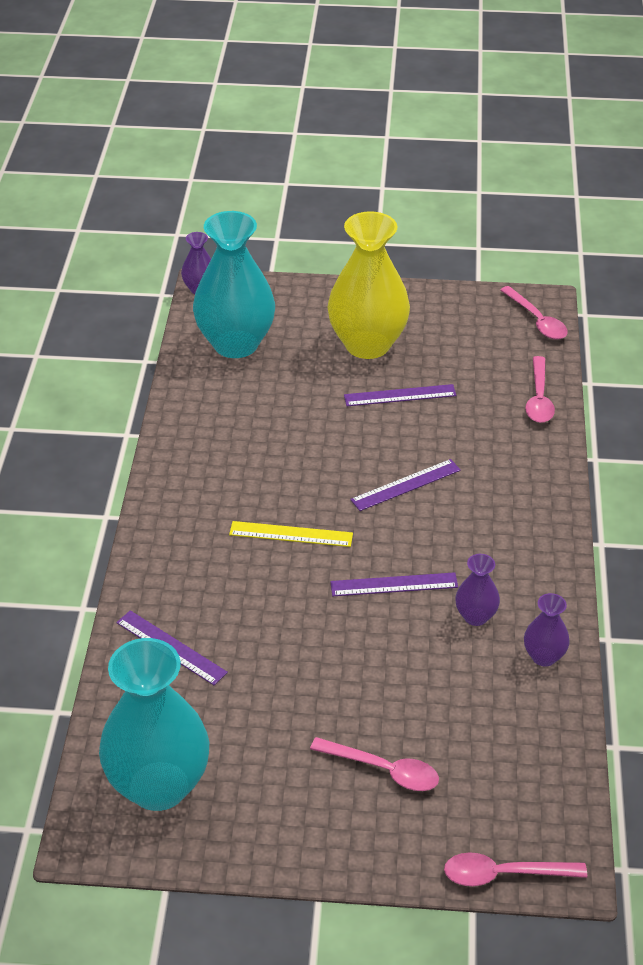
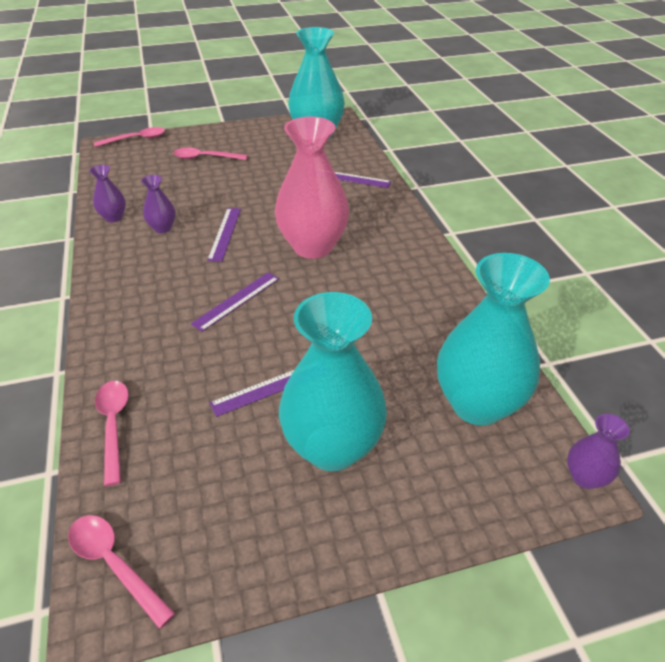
camera: 160 degrees right, 0 degrees up
(291, 534) = (313, 247): yellow ruler -> pink vase
(367, 344) = (332, 447): yellow vase -> turquoise vase
(394, 584) = (225, 233): purple ruler -> purple ruler turned 60 degrees counterclockwise

